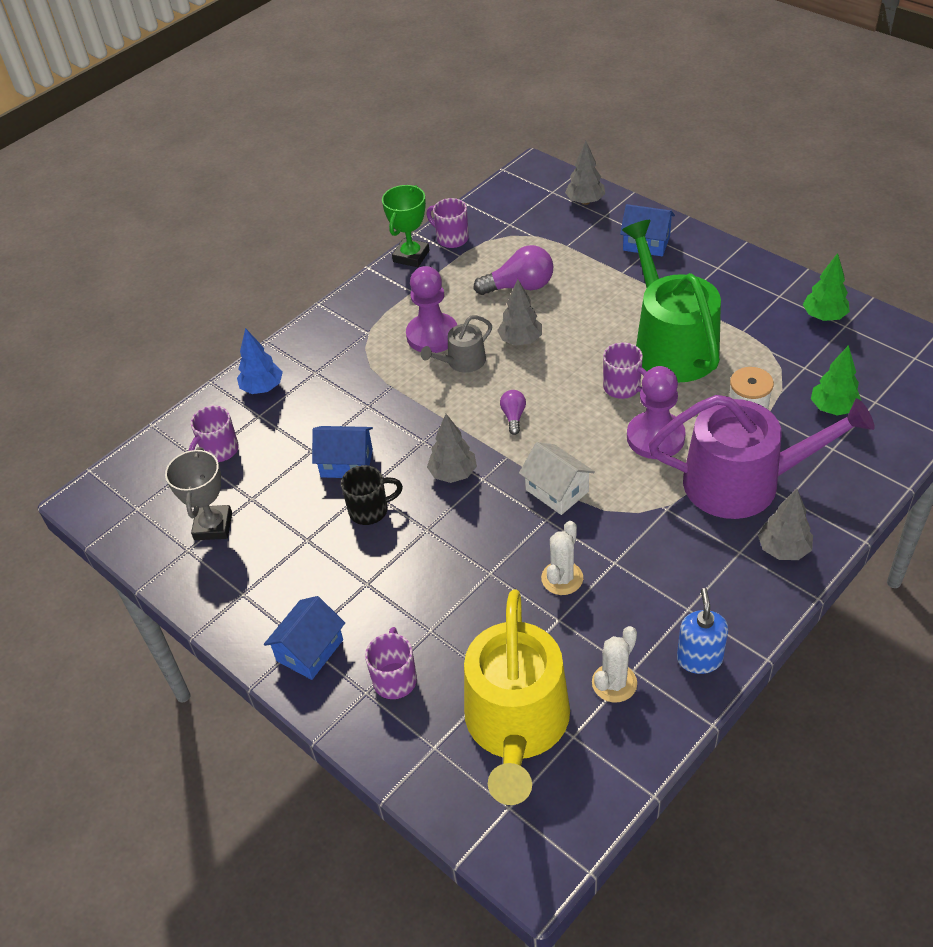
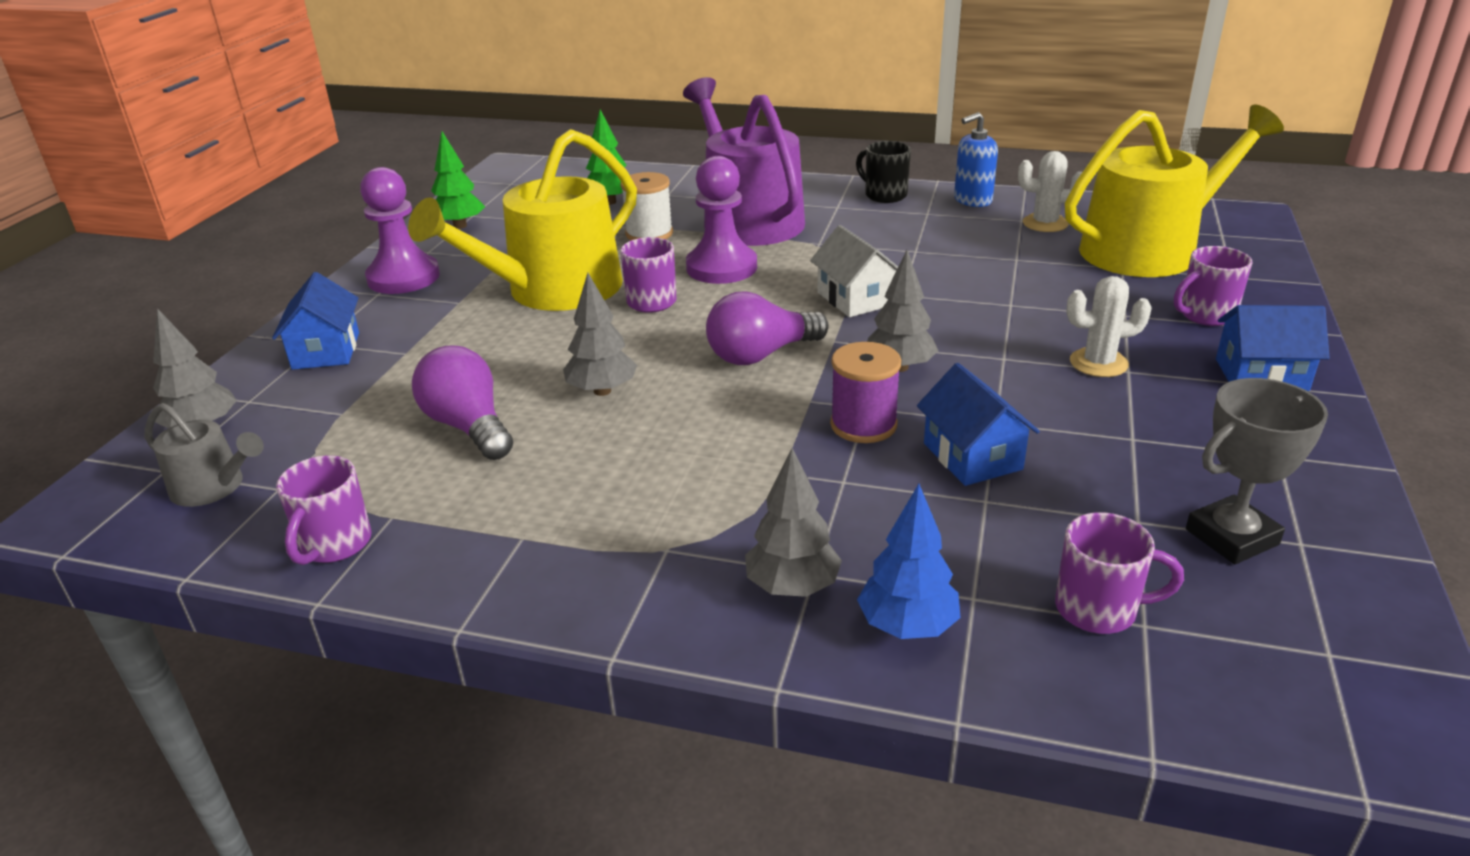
camera: 120 degrees left, 15 degrees down
(370, 510) = (1026, 406): black mug -> black mug (884, 195)
(407, 432) = (863, 425): none -> purple spool
(411, 256) = (407, 578): green trophy -> none
(432, 335) = (634, 473): purple pawn -> purple pawn (403, 277)
(462, 362) = (680, 425): grey watering can -> grey watering can (214, 487)
(513, 416) = (761, 355): purple light bulb -> purple light bulb, size x1.87
(557, 491) = (855, 299): white house -> white house turned 45 degrees counterclockwise
(562, 578) = (967, 269): white cactus -> white cactus (1098, 363)
(671, 344) = (553, 290): green watering can -> yellow watering can
(783, 549) = (814, 193): grey tree -> grey tree (792, 587)

